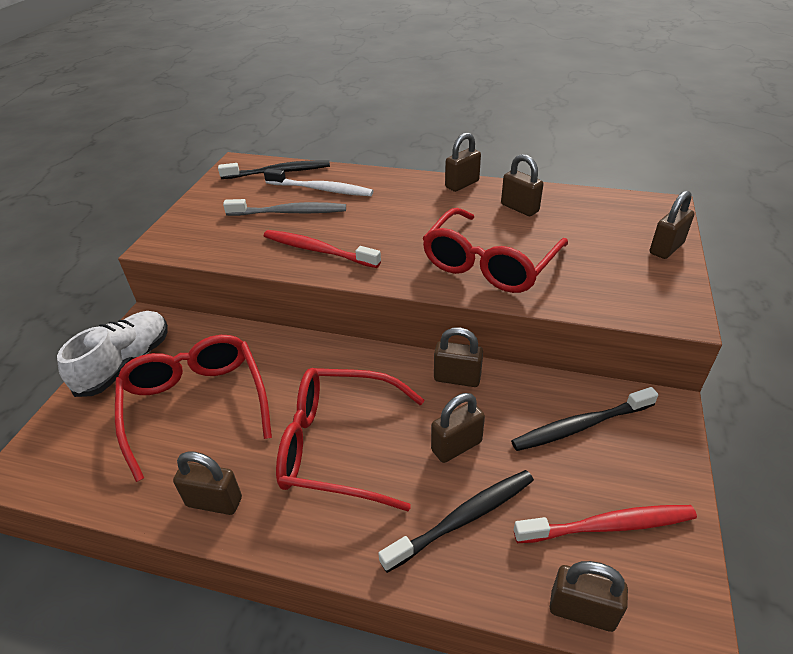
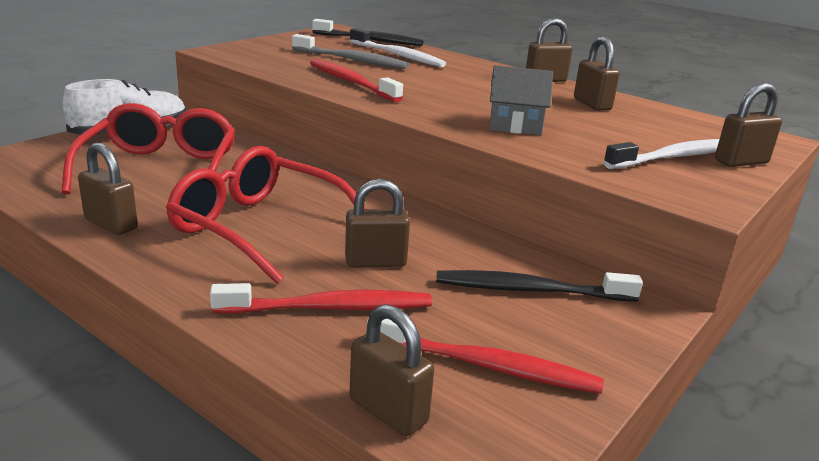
camera: 20 degrees right, 15 degrees down
(457, 378) = (425, 222): brown padlock -> none
(463, 518) = (329, 308): black toothbrush -> red toothbrush
(489, 264) = (515, 125): red glasses -> grey house
(623, 261) = (676, 157): none -> white toothbrush

